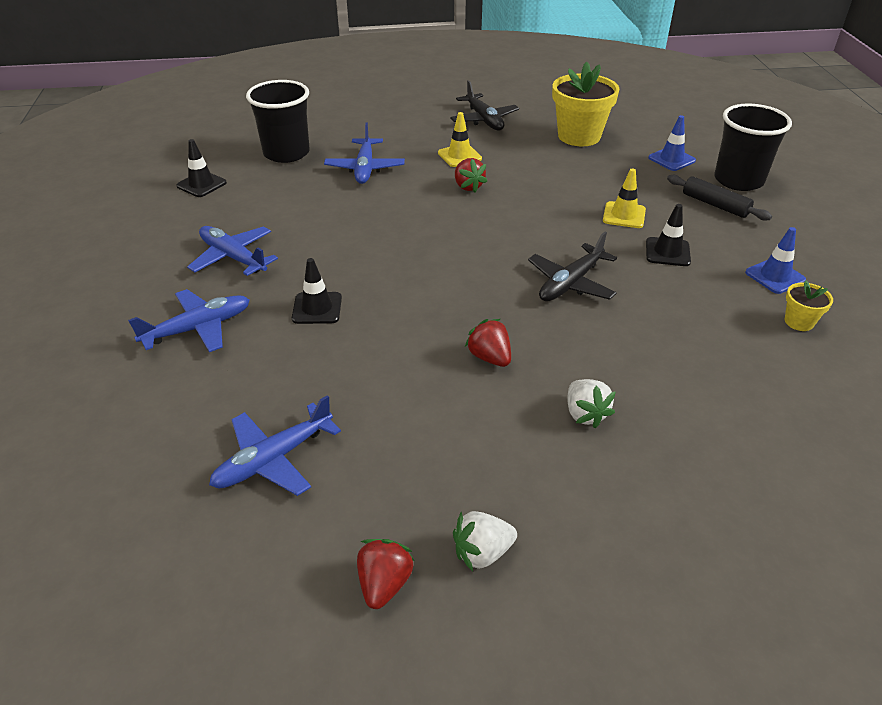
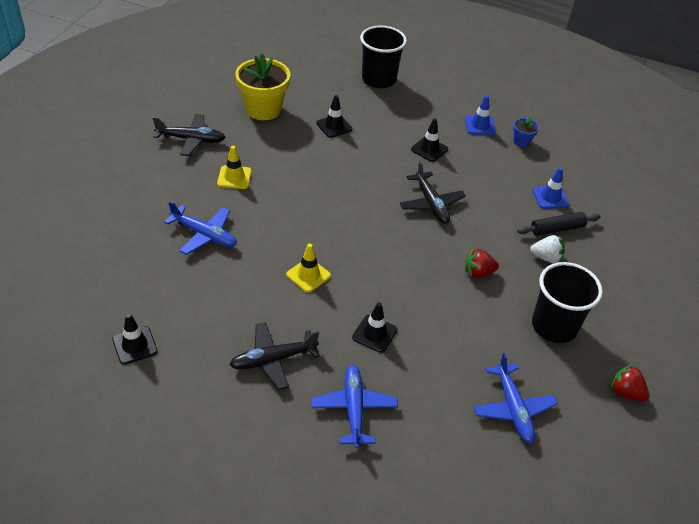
camera: 65 degrees left, 5 degrees up
(233, 257) = (273, 359): blue plane -> black plane
(286, 153) = (131, 271): black cup -> black cup (554, 326)
(468, 186) = (282, 193): red strawberry -> none
(482, 552) = (621, 344): white strawberry -> none
(613, 180) = (334, 126): none -> black traffic cone
(624, 215) = (378, 144): yellow traffic cone -> yellow traffic cone (308, 275)
(671, 159) = (331, 89): blue traffic cone -> blue traffic cone (550, 197)
(715, 205) = (396, 104): black rolling pin -> black rolling pin (557, 229)
(799, 322) = (521, 141): yellow flower pot -> blue flower pot

